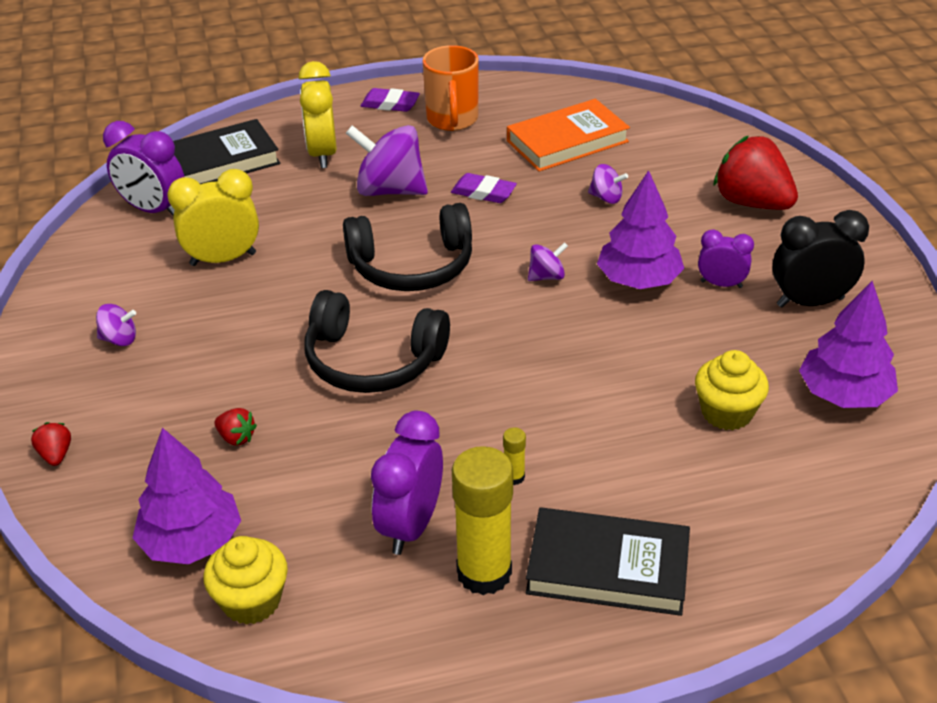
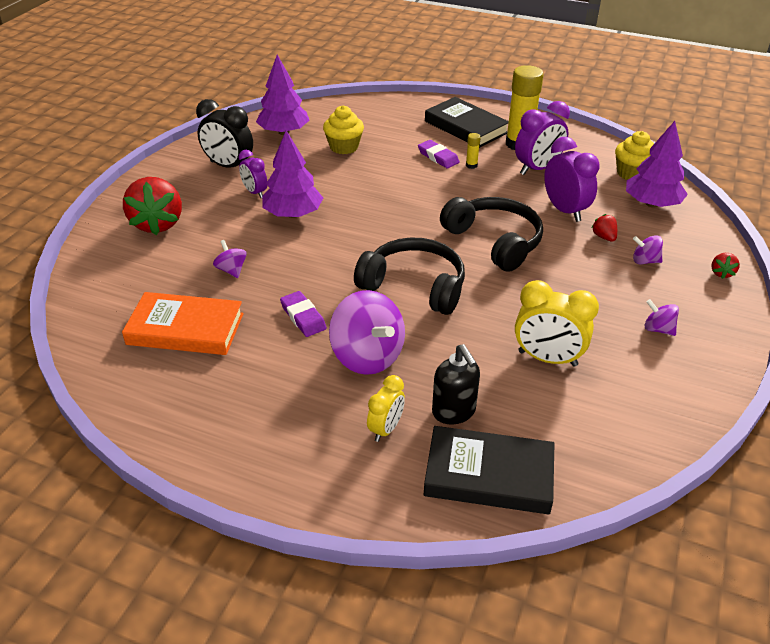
camera: 145 degrees left, 0 degrees up
(153, 210) = (584, 444): purple clock -> purple clock (565, 210)
(278, 185) = (454, 412): none -> black soap dispenser
(322, 154) = (386, 429): yellow clock -> yellow clock, size x0.61
(390, 104) = (264, 461): purple eraser -> purple eraser (438, 157)
(452, 120) = (236, 405): orange mug -> none
(546, 276) = (340, 240): purple spinning top -> purple spinning top (645, 261)

